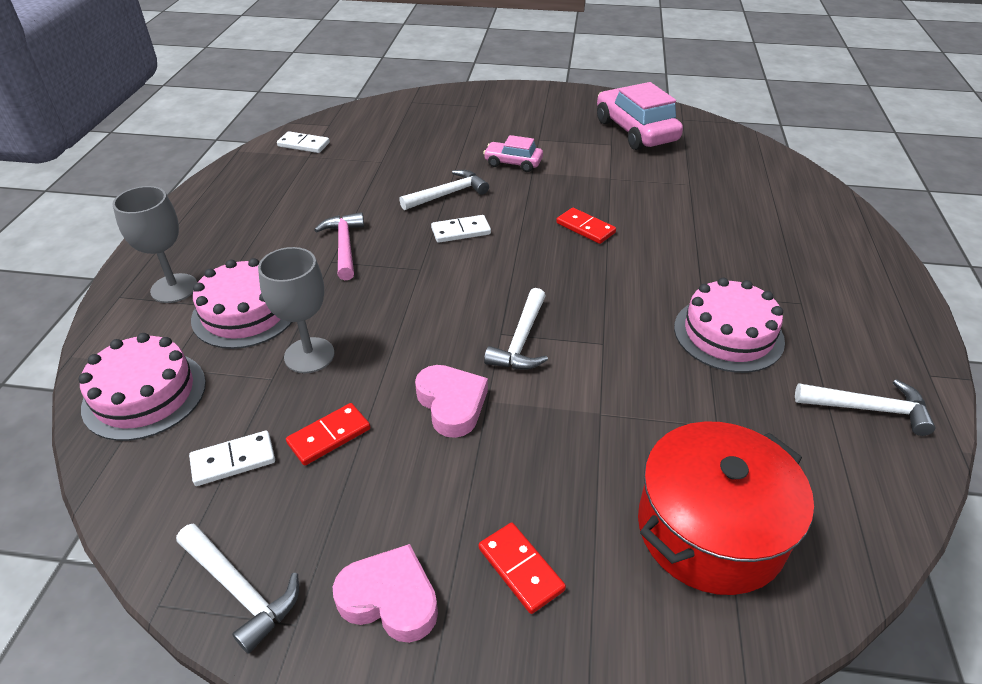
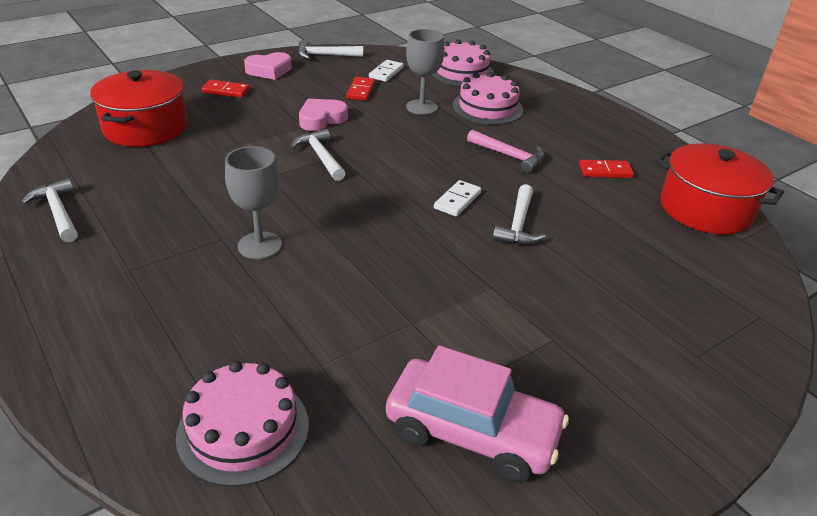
camera: 135 degrees right, 5 degrees down
(174, 288) = (543, 101): grey goblet -> grey goblet (260, 245)
(304, 144) = (705, 209): white domino -> red pot
(451, 404) = (321, 119): pink heart -> pink heart turned 120 degrees clockwise
(513, 163) = (524, 288): pink car -> none
(585, 228) = (369, 250): red domino -> red domino (605, 171)
(728, 334) = (182, 218): pink cake -> pink cake (243, 429)
(869, 409) = (58, 212): white hammer -> white hammer turned 90 degrees clockwise

